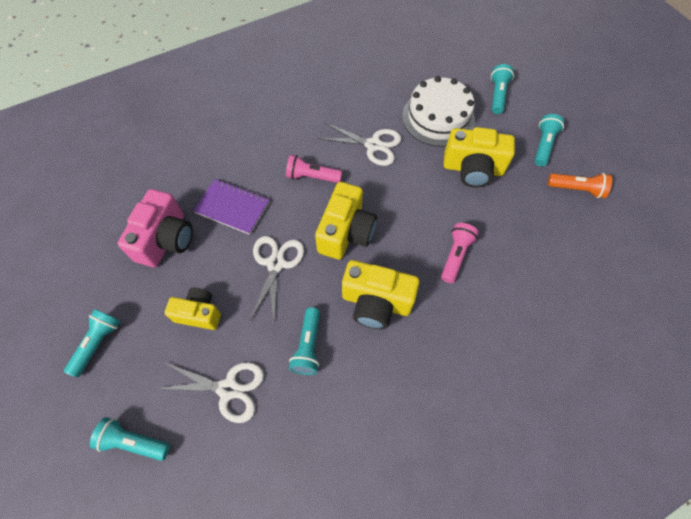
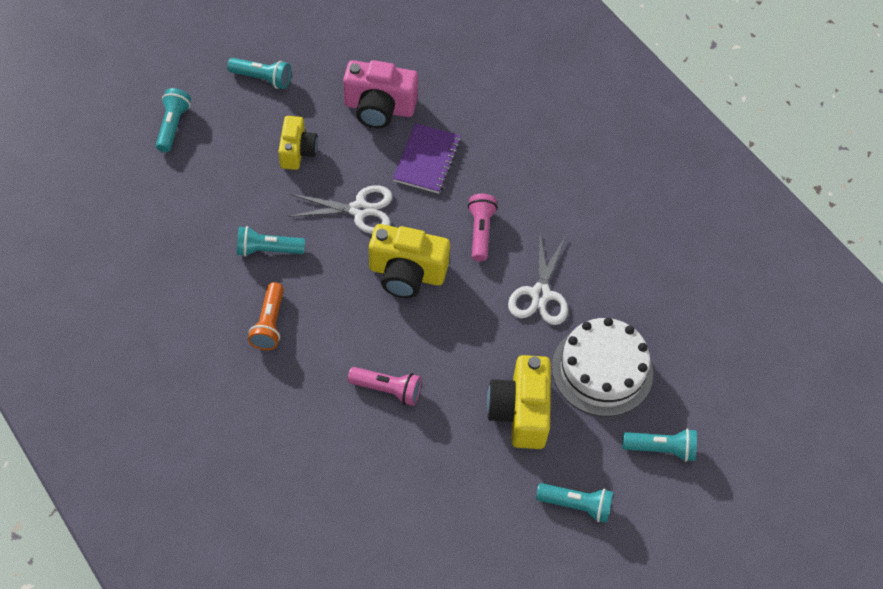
camera: 80 degrees right, 5 degrees down
(228, 389) = (221, 188): white scissors -> none
(376, 302) = (321, 309): yellow camera -> none
(576, 189) = (506, 542): orange flashlight -> orange flashlight (269, 323)

